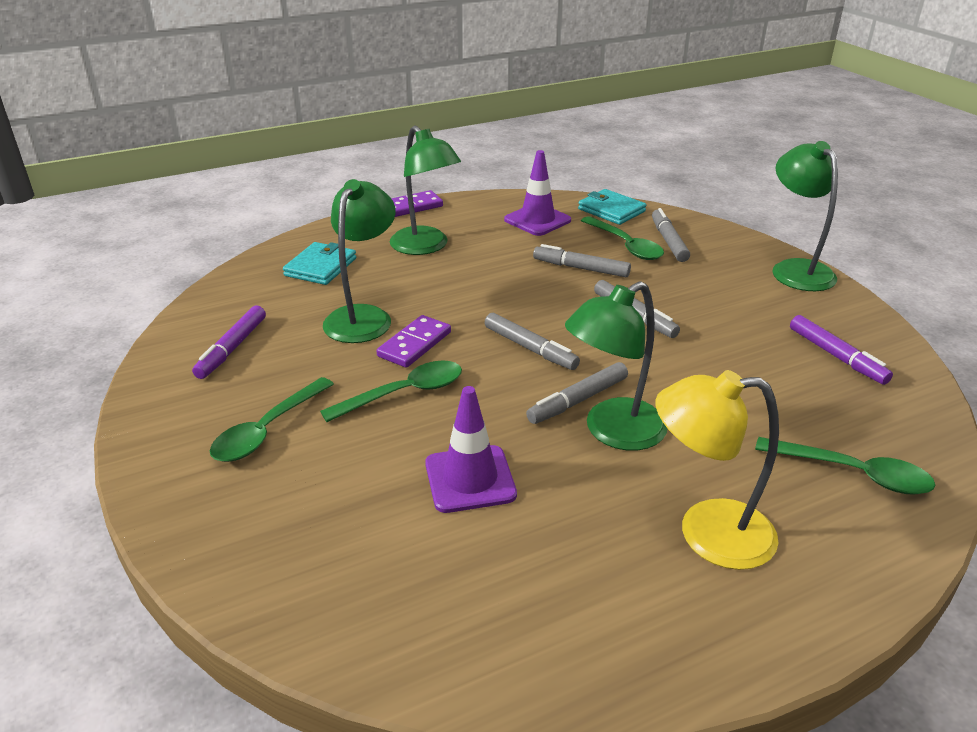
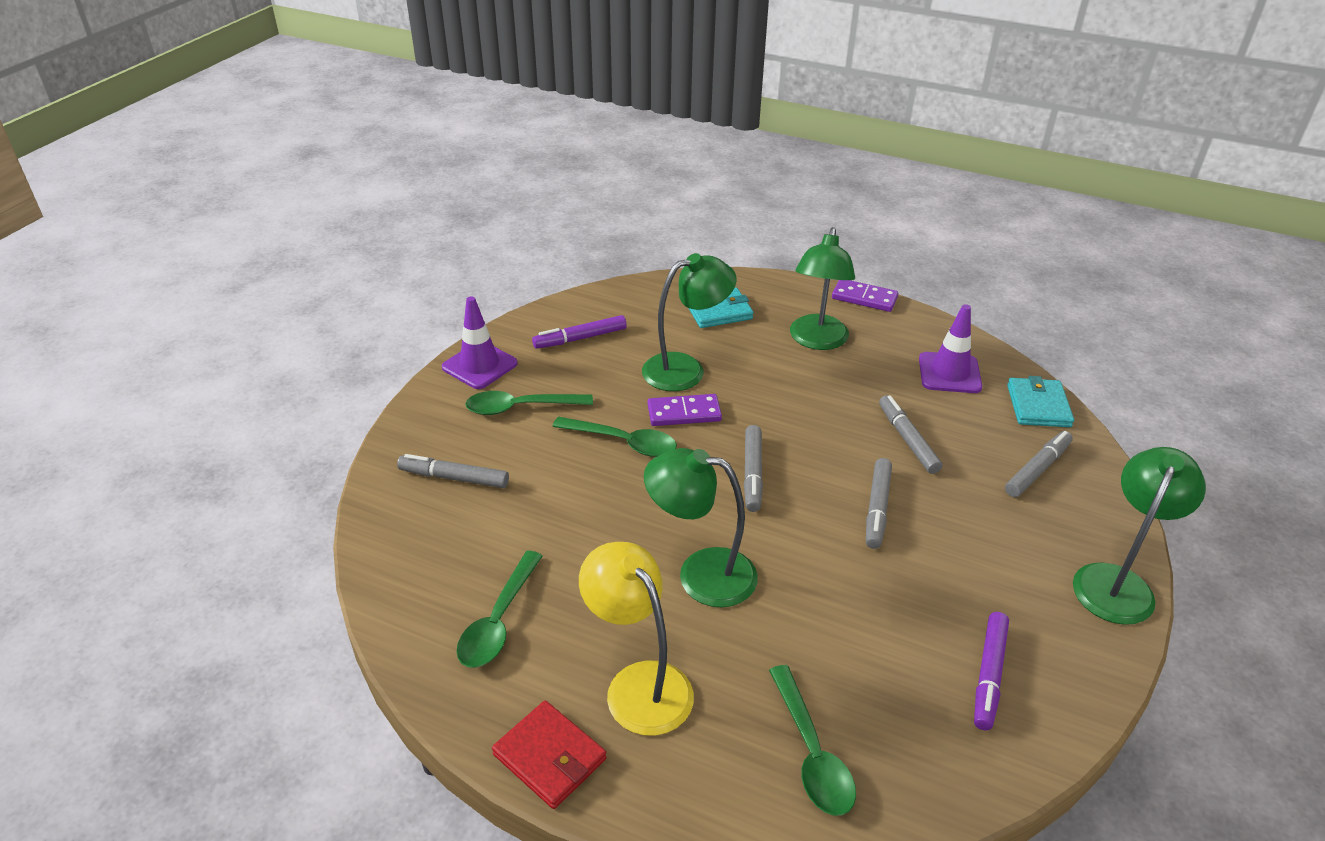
camera: 50 degrees right, 5 degrees up
(470, 479) = (569, 527): purple traffic cone -> purple traffic cone (479, 365)
(577, 400) = (717, 534): grey marker -> grey marker (454, 478)
(625, 245) = (987, 446): green spoon -> green spoon (499, 620)
(750, 640) = (550, 757): none -> red wallet

